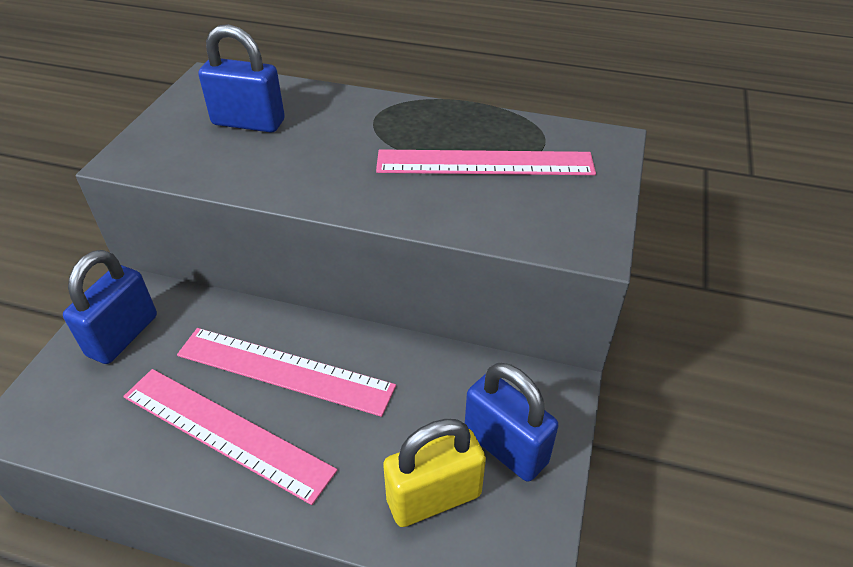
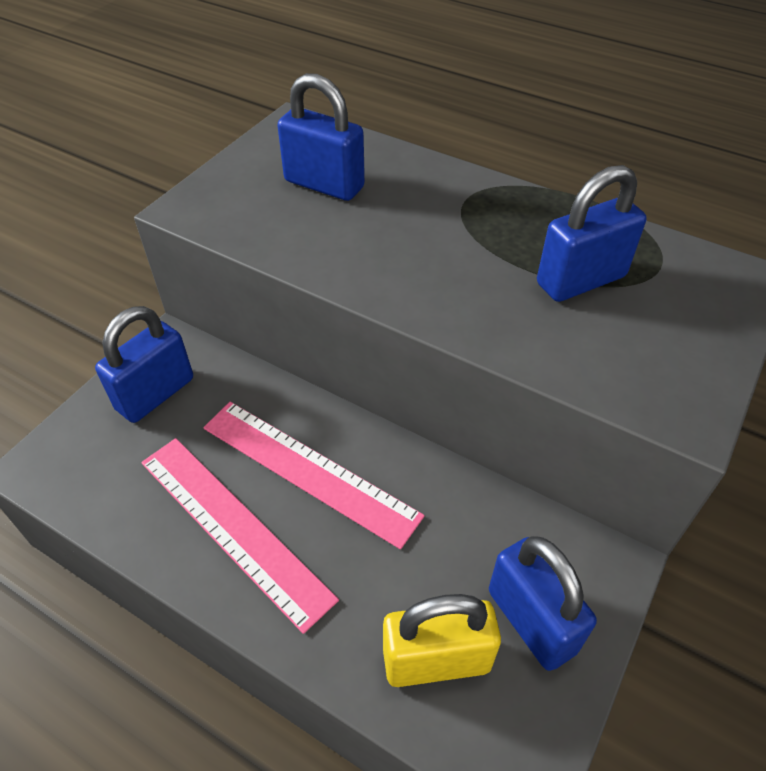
camera: 15 degrees right, 5 degrees up
(485, 163) = (581, 280): pink ruler -> blue padlock

